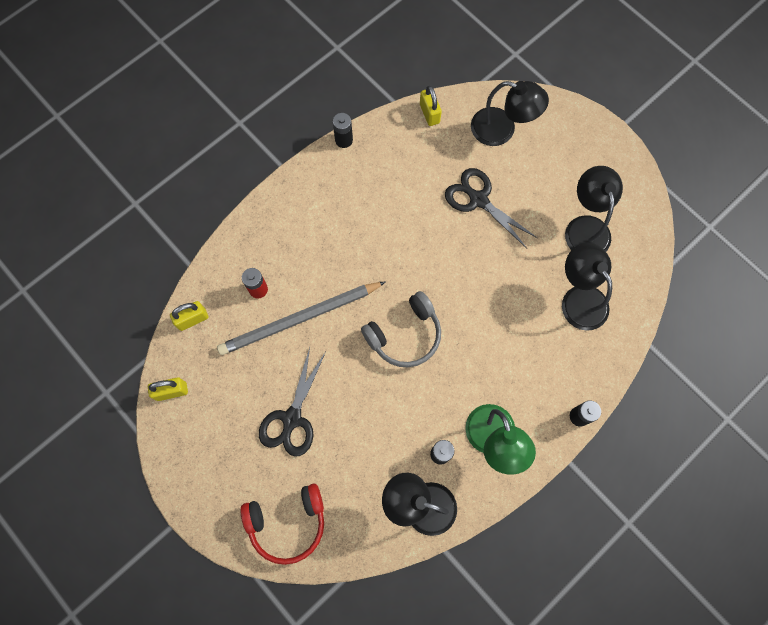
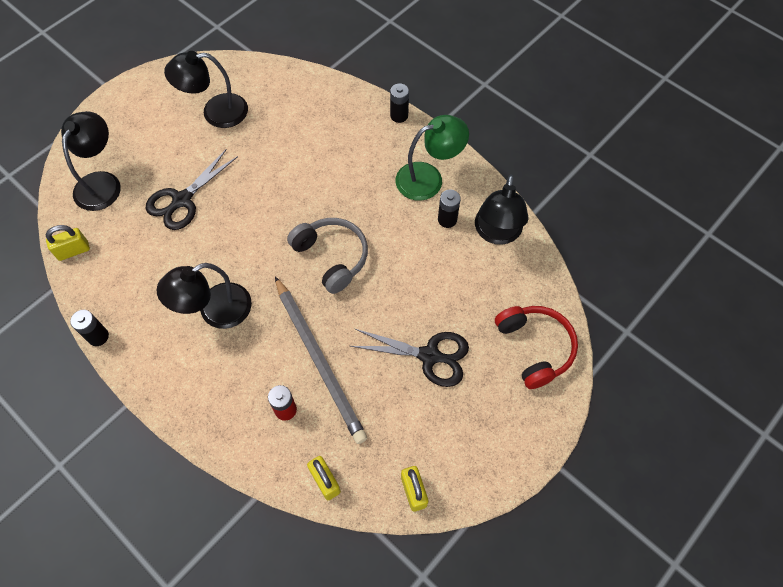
camera: 95 degrees left, 10 degrees down
(579, 298) = (288, 116): black lamp -> black lamp (215, 311)

